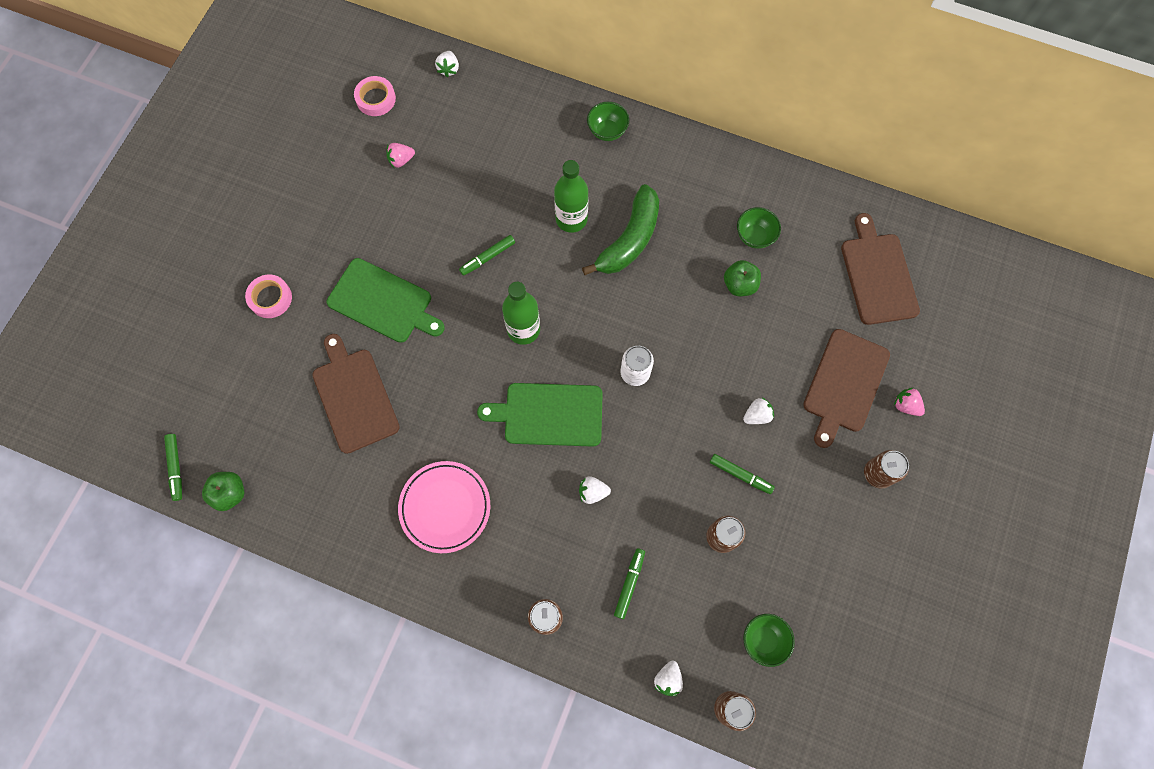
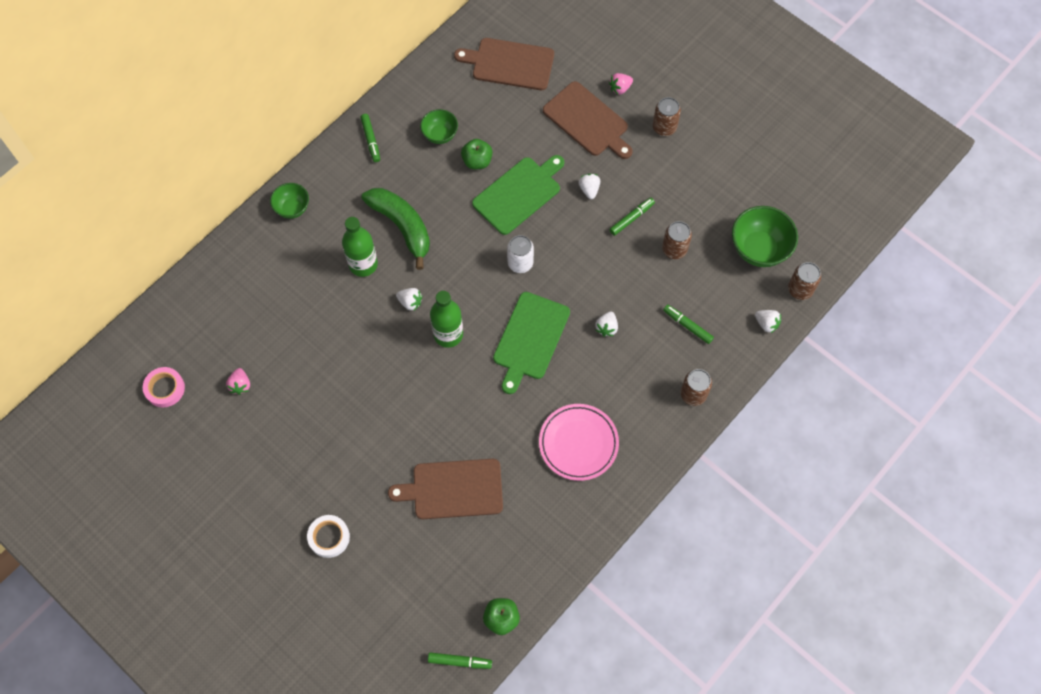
camera: 70 degrees left, 5 degrees down
(270, 298) = (329, 537): pink tape -> white tape
(383, 302) = (375, 440): green cutting board -> green cutting board (519, 194)
(449, 69) = (165, 316): white strawberry -> white strawberry (410, 302)
(487, 257) = (369, 342): green marker -> green marker (371, 140)
(763, 640) = (759, 249): green bowl -> green bowl, size x1.67

